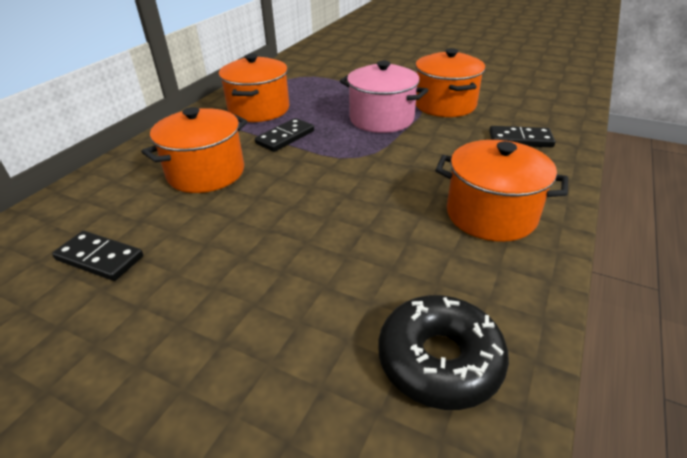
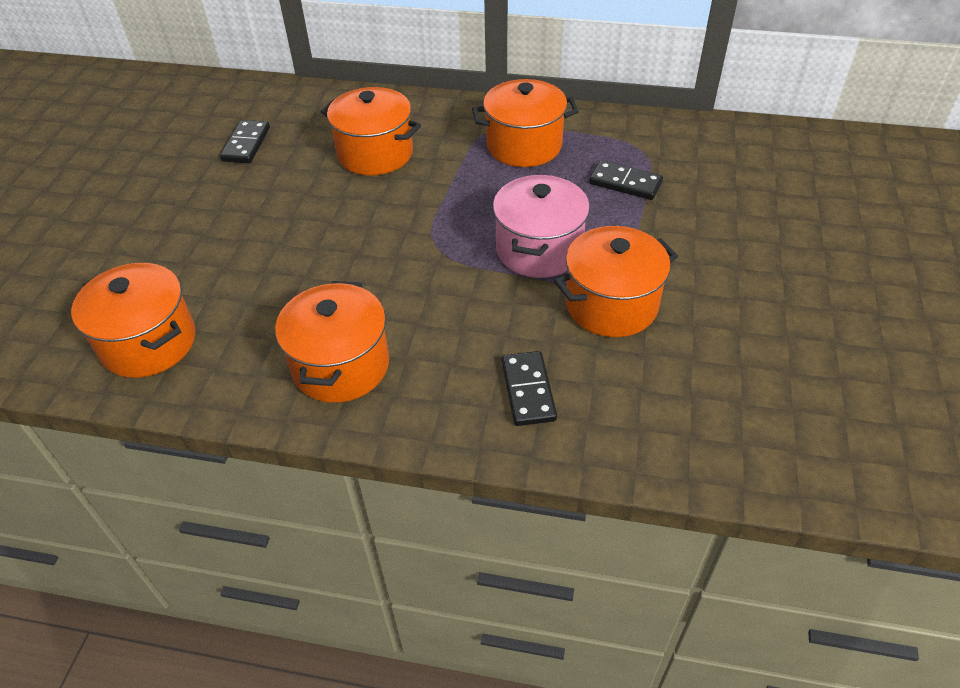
camera: 75 degrees right, 10 degrees up
(285, 137) = (462, 183): black domino -> black domino (625, 183)
(439, 360) = (148, 343): black donut -> orange pot

